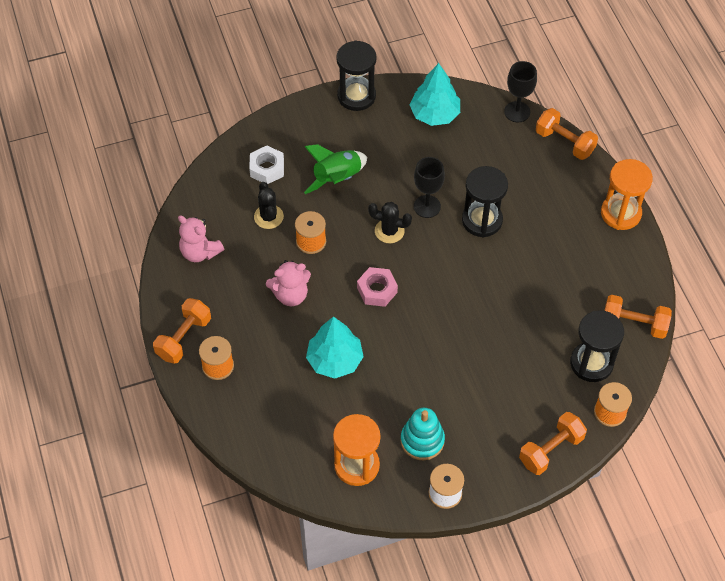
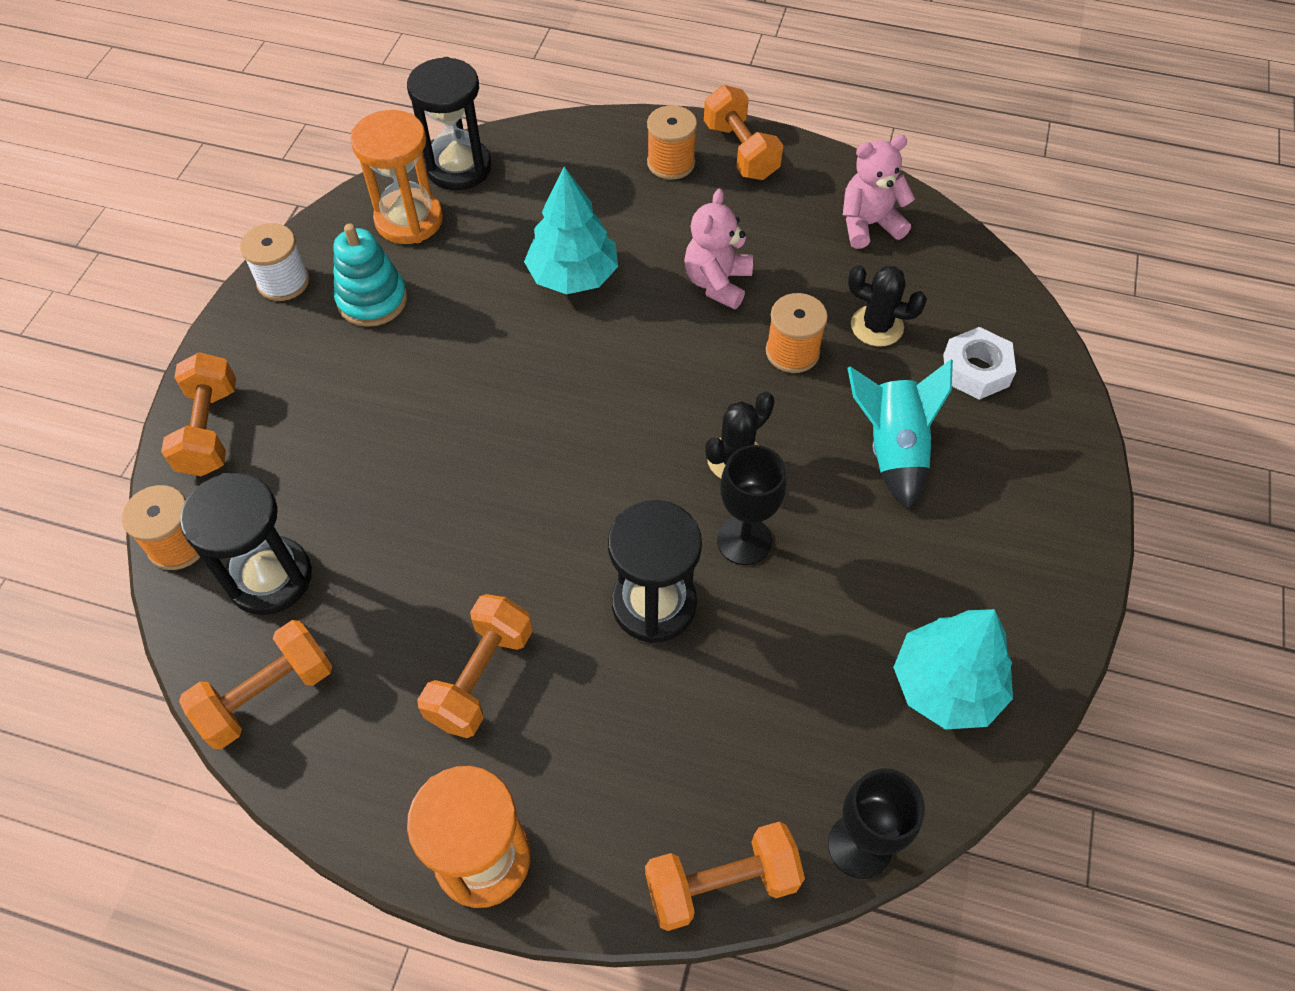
camera: 125 degrees right, 0 degrees up
(337, 178) = (892, 449): green rocket -> turquoise rocket
(356, 96) = (1068, 581): black hourglass -> black hourglass (459, 168)
(377, 290) = (641, 382): pink nut -> none
(561, 258) = (481, 676): none -> orange dumbbell

